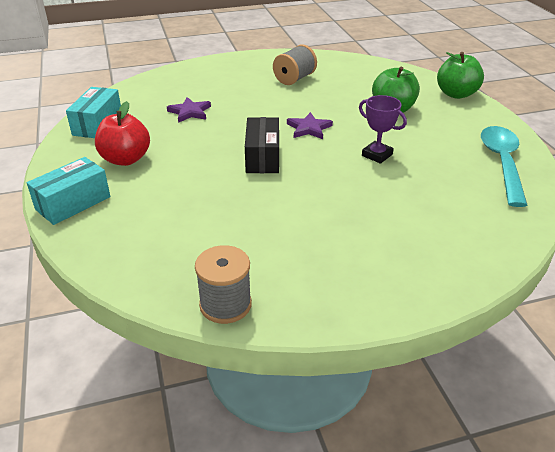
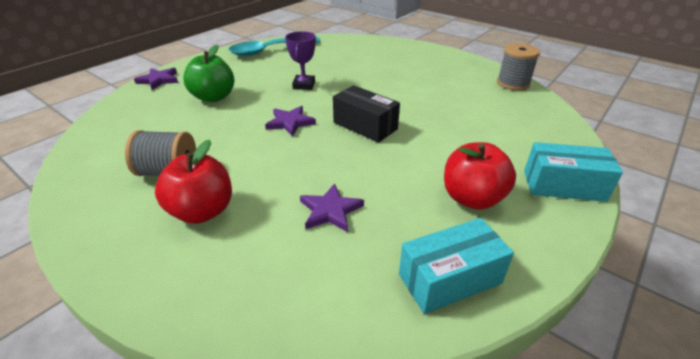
camera: 125 degrees left, 0 degrees up
(242, 81) = (202, 211): none -> red apple
(263, 157) = (365, 126): black box -> black box turned 75 degrees clockwise
(456, 94) = (159, 80): green apple -> purple star

